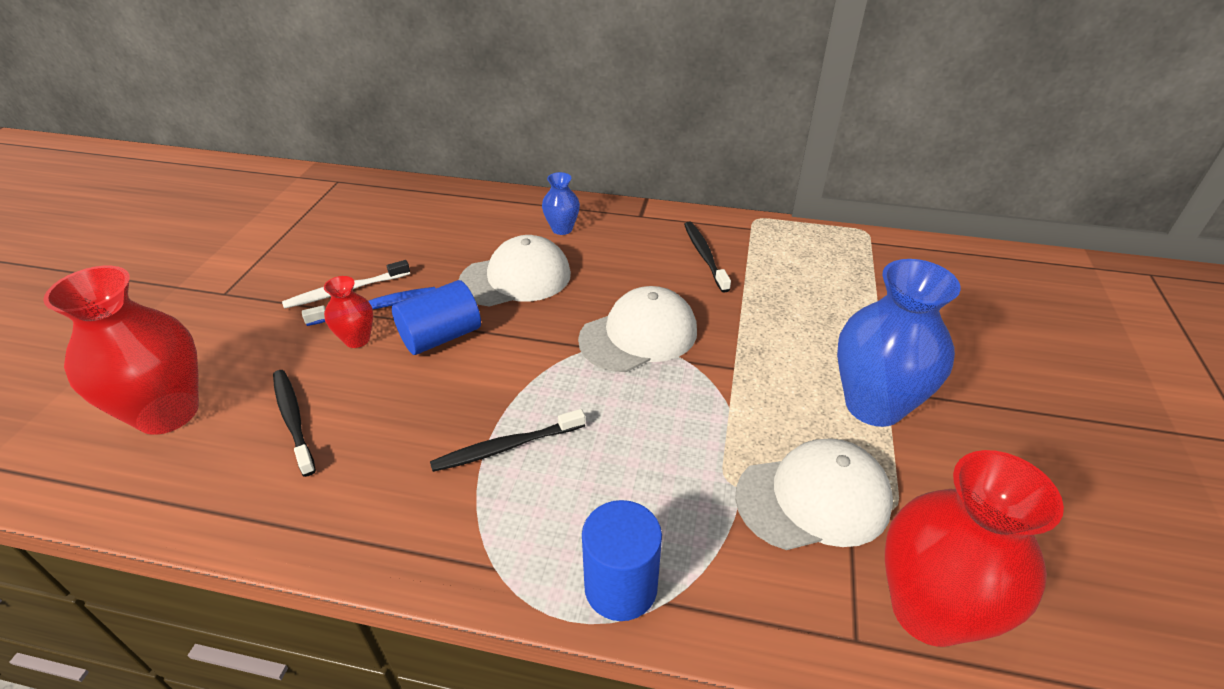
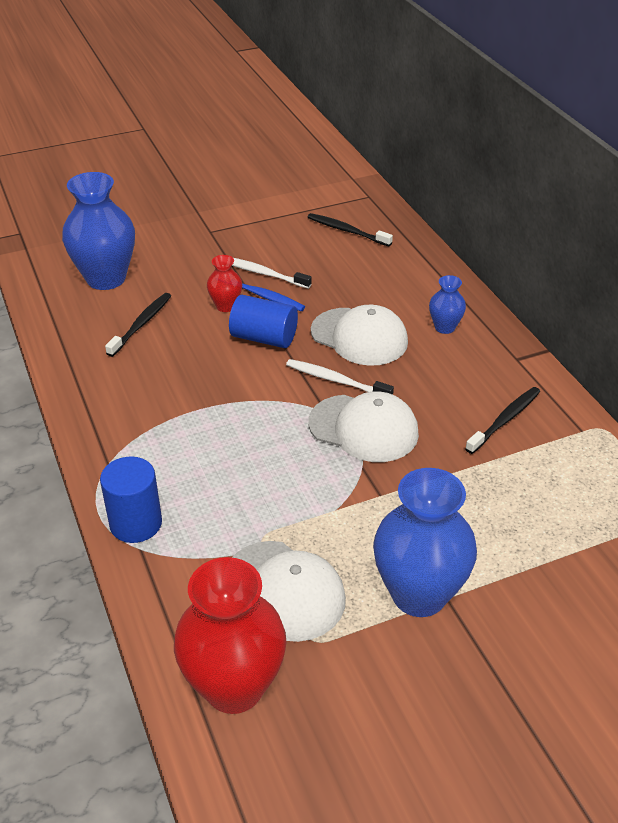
camera: 55 degrees right, 0 degrees up
(168, 412) = (106, 278): red vase -> blue vase
(506, 447) = (197, 420): black toothbrush -> black toothbrush (346, 231)
(557, 320) = (336, 380): none -> white toothbrush

